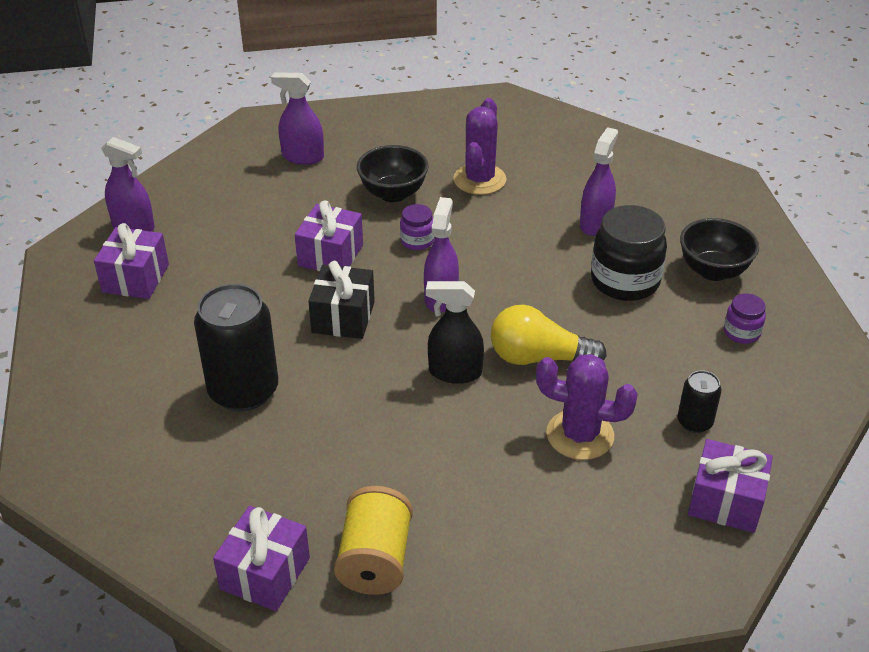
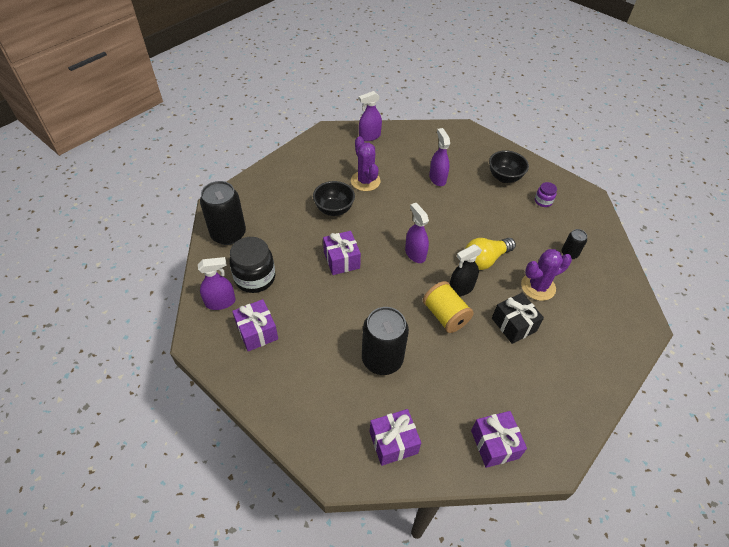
camera: 40 degrees left, 10 degrees up
(228, 160) = (228, 234): none -> black can
(302, 157) = (266, 212): purple spray bottle -> purple spray bottle (369, 136)
(343, 317) = (384, 290): black gift -> black gift (513, 325)
(375, 560) = (528, 402): yellow spool -> yellow spool (445, 316)
(417, 241) = (373, 229): purple jar -> none
(625, 281) = (478, 201): black jar -> black jar (255, 278)
(725, 501) = (614, 282): purple gift -> purple gift (393, 442)

